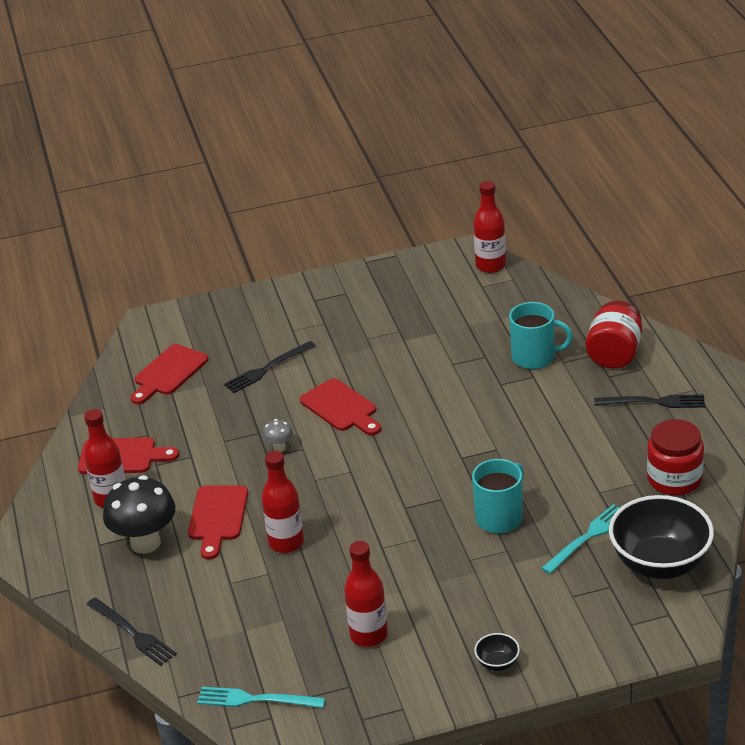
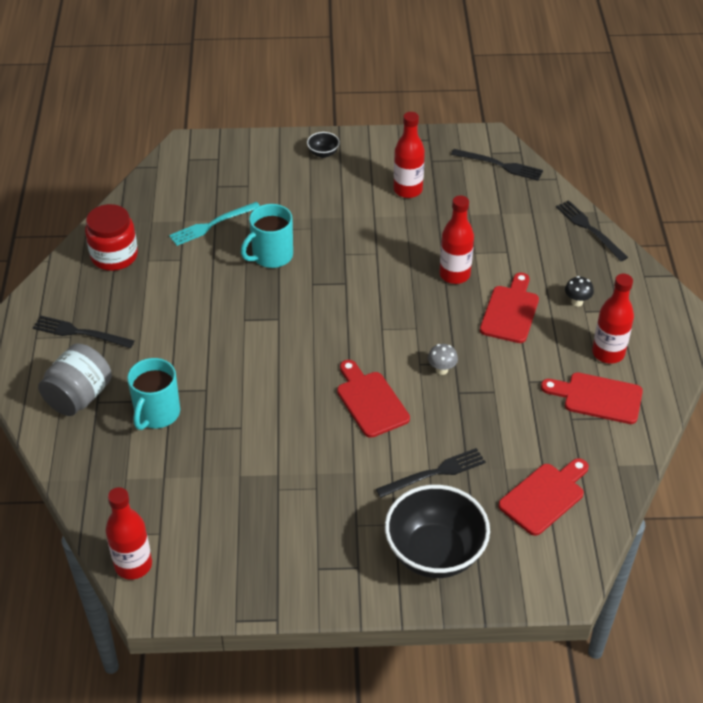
camera: 170 degrees left, 10 degrees up
(145, 543) = (577, 302): black mushroom -> black mushroom, size x0.45
(256, 699) = (500, 165): turquoise fork -> black fork
(534, 357) = (157, 413): turquoise mug -> turquoise mug turned 90 degrees counterclockwise
(614, 354) = (79, 397): red jar -> grey jar
(660, 563) = (171, 194): black bowl -> black bowl (435, 553)

